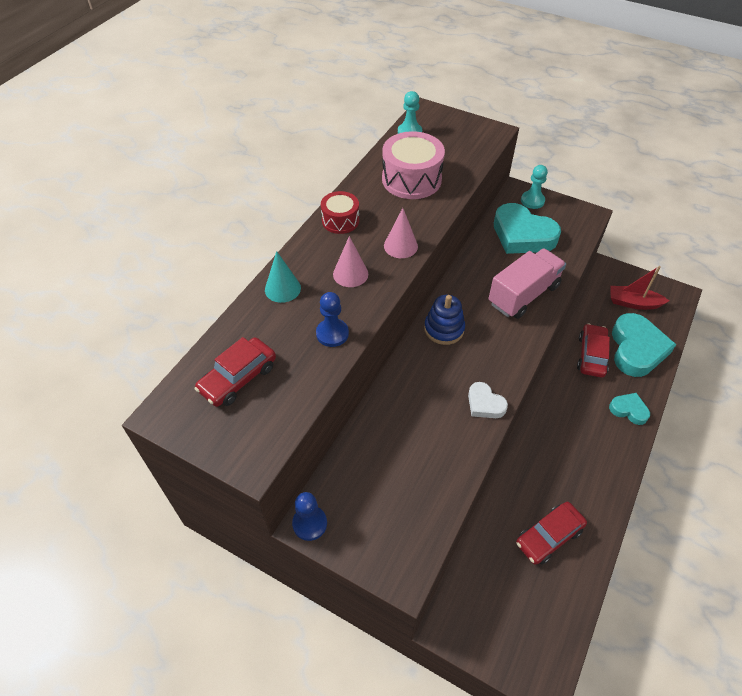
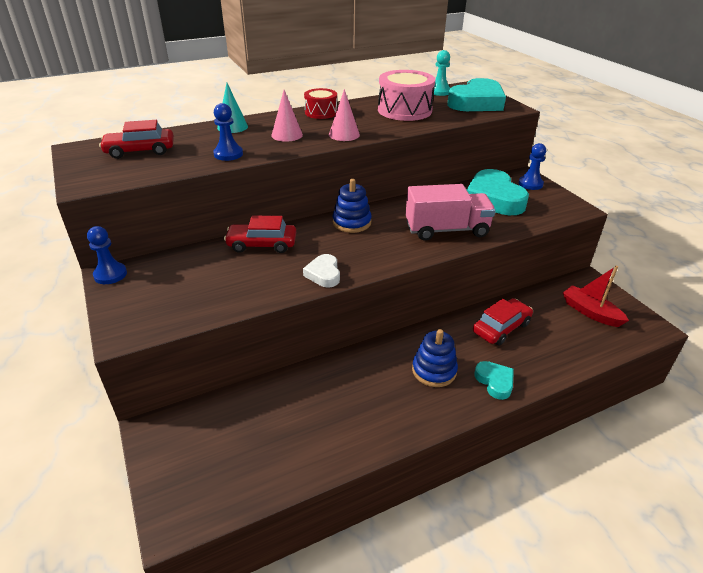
camera: 35 degrees right, 15 degrees down
(532, 201) = (530, 184): turquoise pawn -> blue pawn
(548, 536) = (307, 425): red car -> red car (262, 244)
(584, 427) = (434, 370): none -> blue stacking toy
(636, 349) = (555, 344): turquoise heart -> turquoise heart (476, 102)

